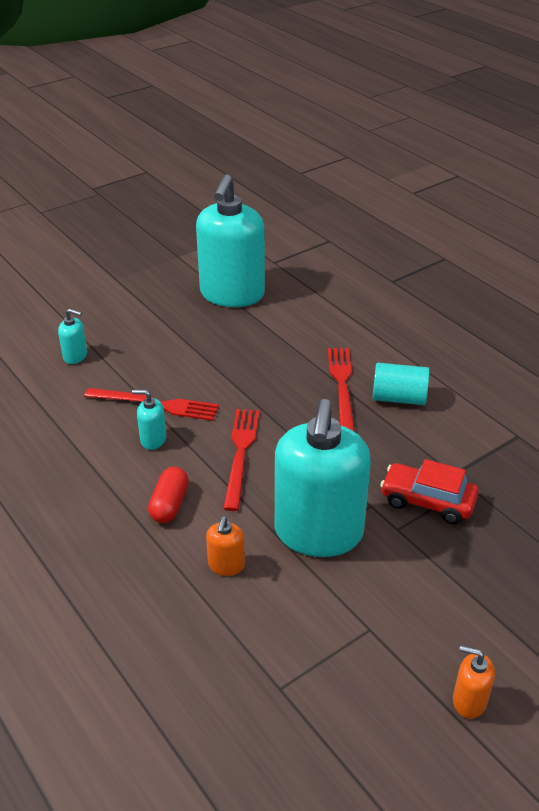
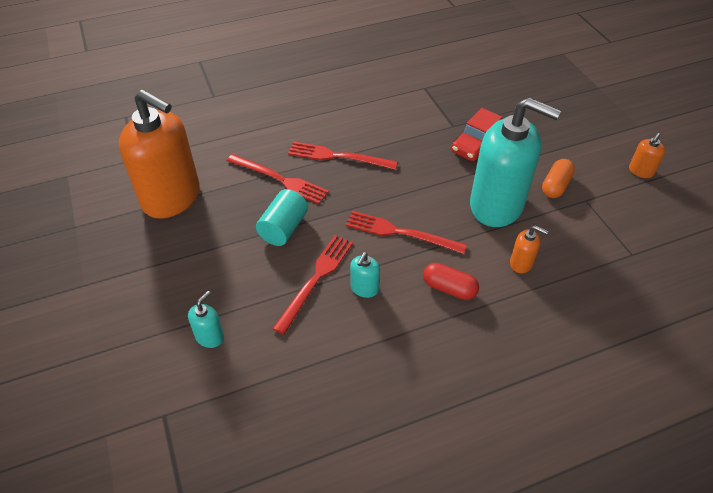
camera: 75 degrees left, 10 degrees up
(232, 294) = (172, 197): turquoise soap dispenser -> orange soap dispenser
(286, 352) = (280, 179): none -> red fork
(384, 592) = (555, 186): none -> orange capsule
(399, 398) = (365, 130): turquoise cylinder -> turquoise cylinder (283, 228)

